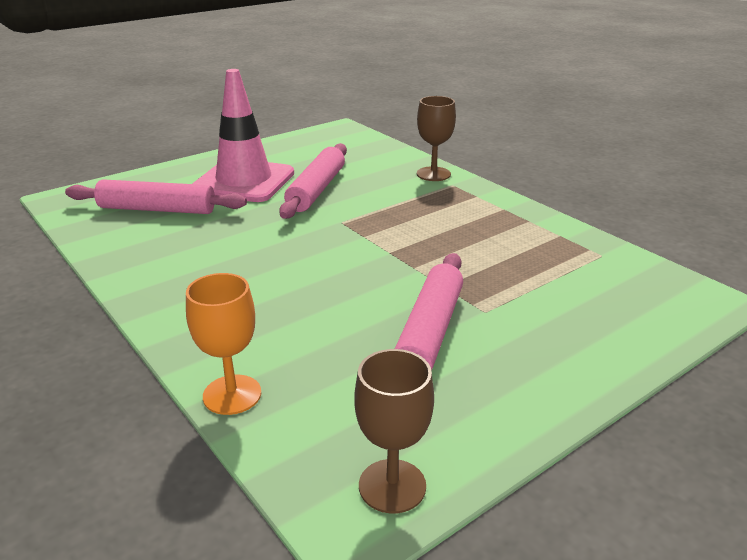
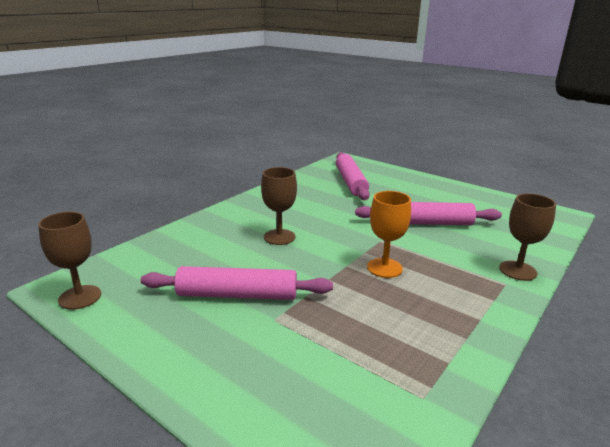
camera: 75 degrees right, 5 degrees down
(232, 395) = (163, 238): orange goblet -> orange goblet (384, 268)
(244, 181) = (414, 197): pink traffic cone -> none
(293, 286) = (279, 237): none -> brown goblet

